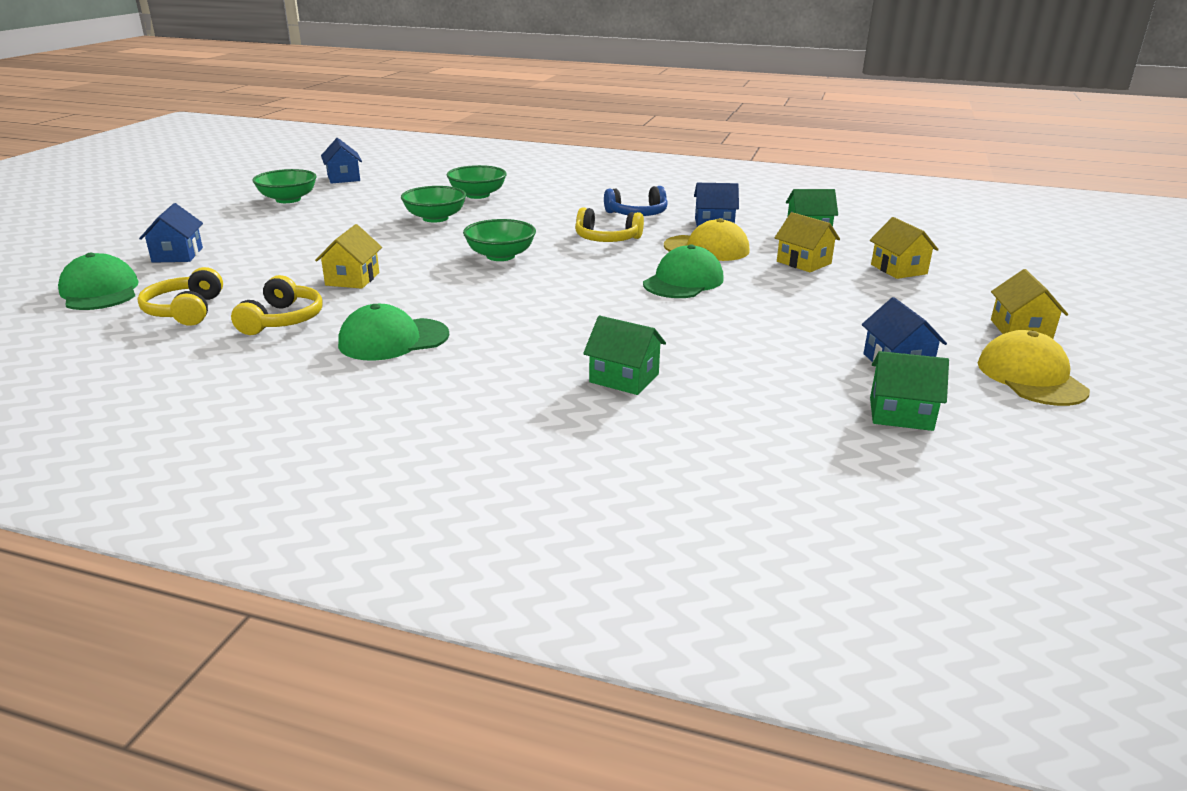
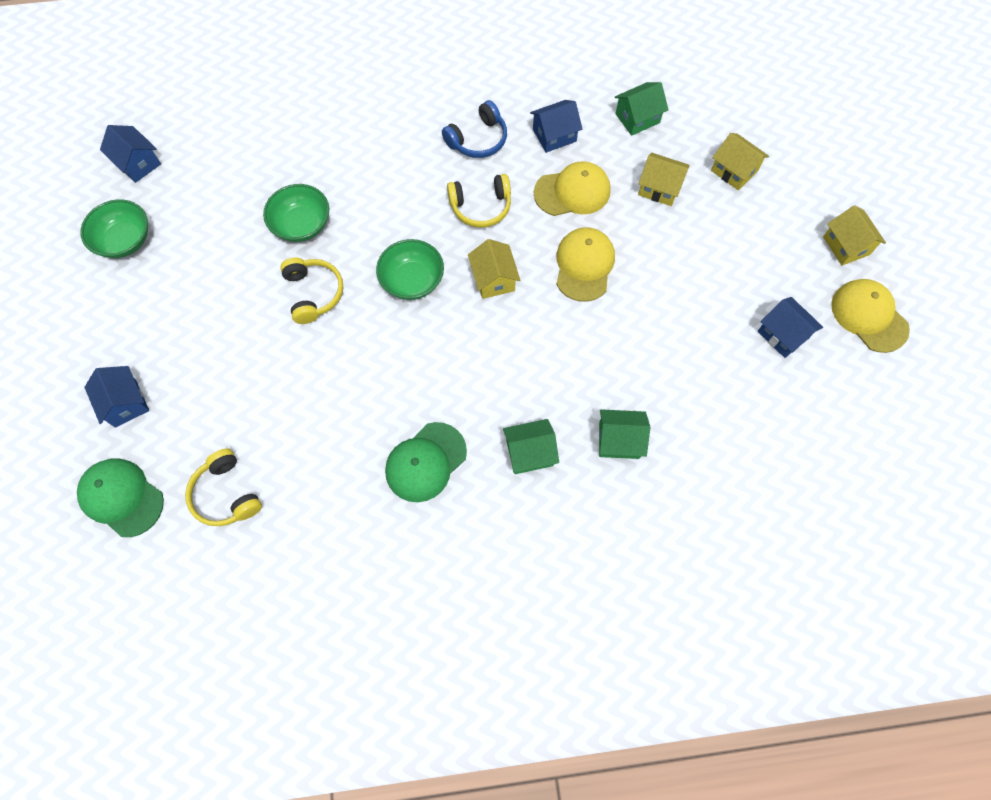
camera: 25 degrees left, 40 degrees up
(282, 320) = (318, 472): yellow headphones -> yellow headphones (313, 293)
(352, 279) = (319, 379): yellow house -> yellow house (493, 279)
(477, 195) = (304, 153): green bowl -> none
(683, 281) = (584, 265): green cap -> yellow cap
(900, 414) = (807, 405): green house -> green house (529, 453)

